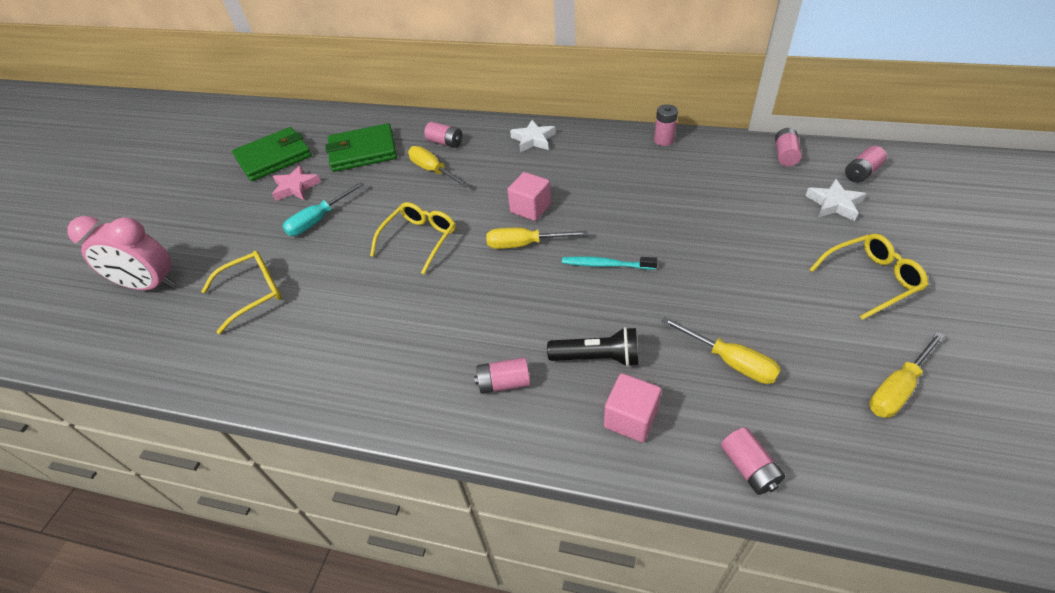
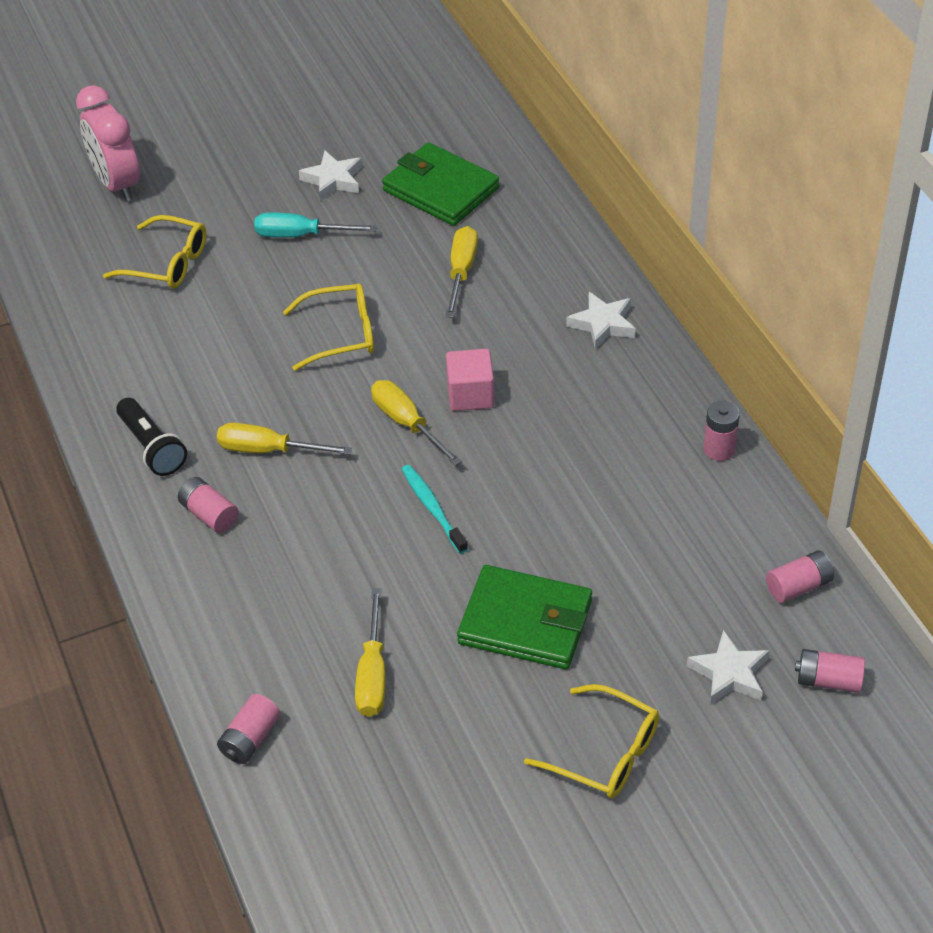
camera: 50 degrees right, 0 degrees up
(274, 157) = (363, 125): green wallet -> green wallet (525, 622)
(296, 187) = (333, 180): pink star -> white star
(445, 142) = (522, 248): pink battery -> none
(597, 357) = (295, 567): black flashlight -> black flashlight (152, 448)
(630, 418) = (240, 628): pink cube -> none
(897, 388) = (442, 824): yellow screwdriver -> yellow screwdriver (268, 450)

